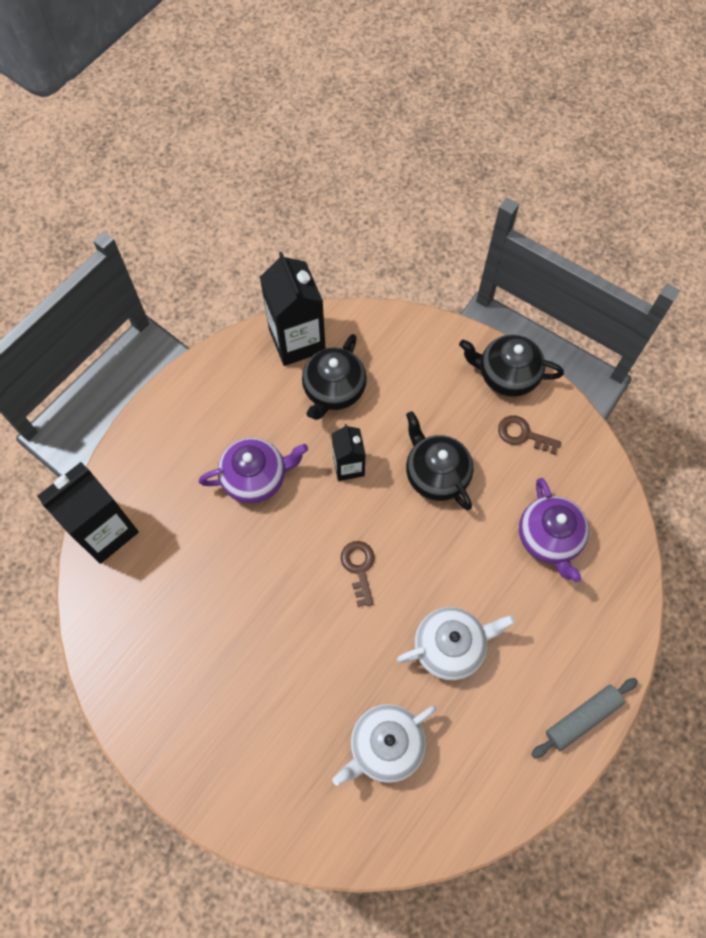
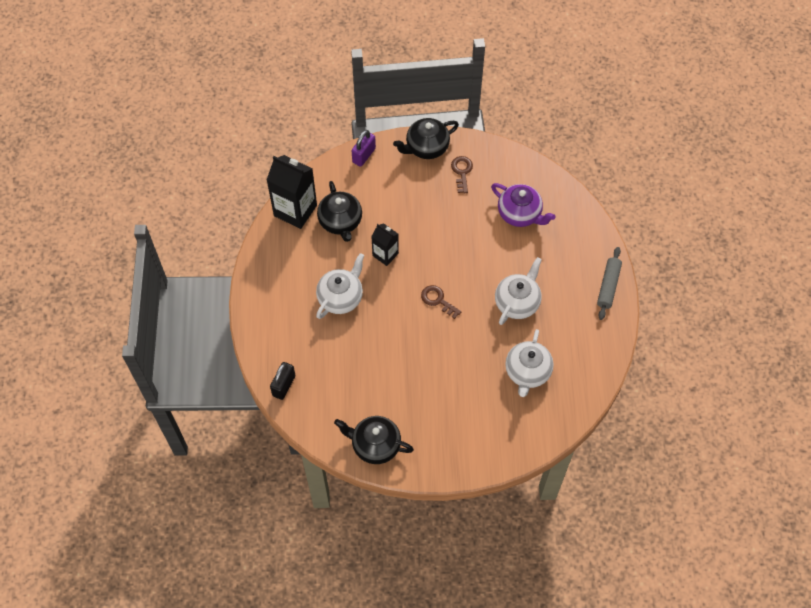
camera: 40 degrees left, 5 degrees down
(105, 531) = (284, 385): black carton -> black padlock
(256, 478) = (341, 297): purple teapot -> white teapot
(427, 333) = (364, 155): none -> purple padlock
(436, 474) = (435, 224): black teapot -> black teapot (375, 445)
(523, 434) = (462, 172): brown key -> brown key turned 105 degrees clockwise

